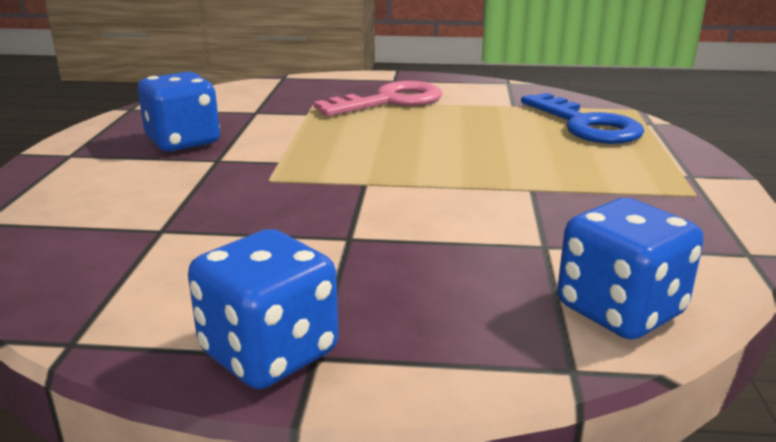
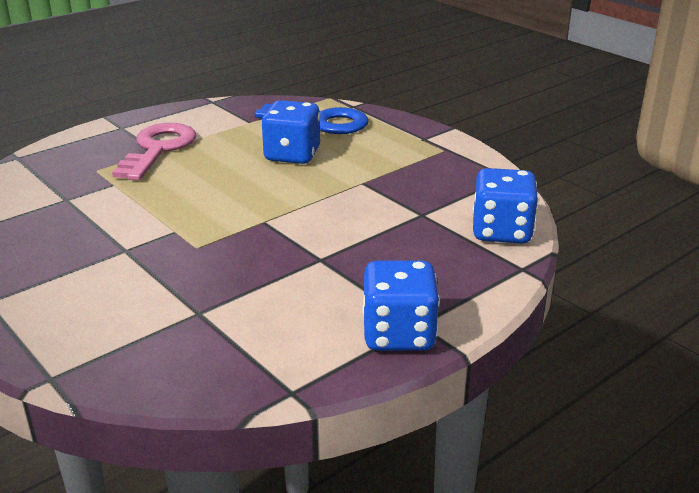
camera: 45 degrees left, 5 degrees up
(183, 142) = (65, 248): blue dice -> blue dice (292, 155)

